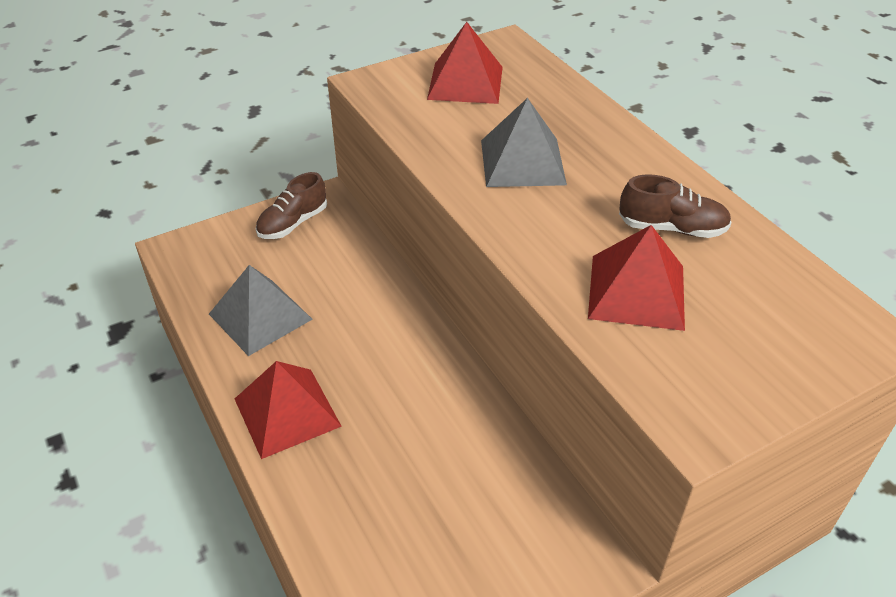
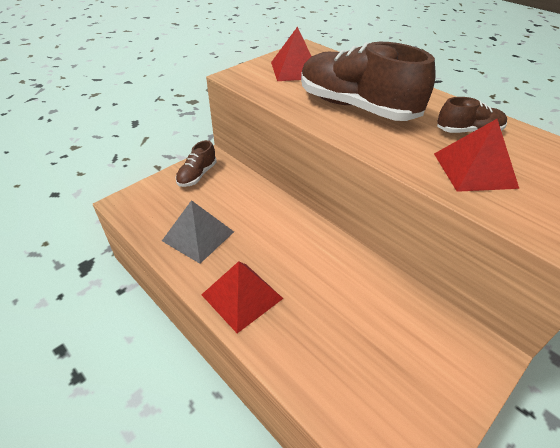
camera: 15 degrees left, 0 degrees up
(522, 162) = (356, 107): grey pyramid -> brown shoe

